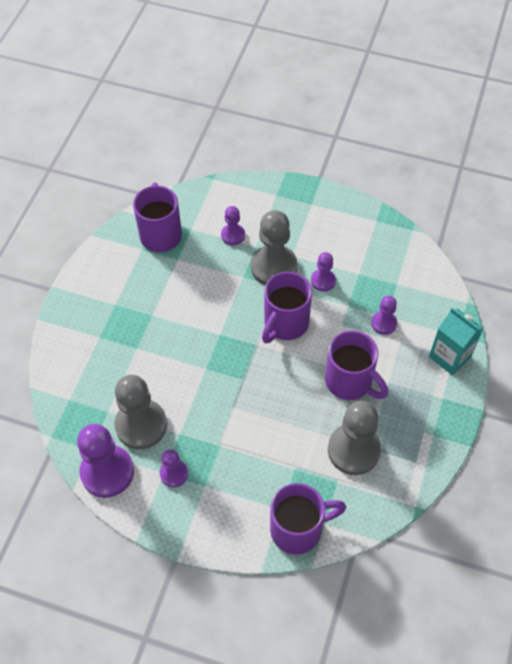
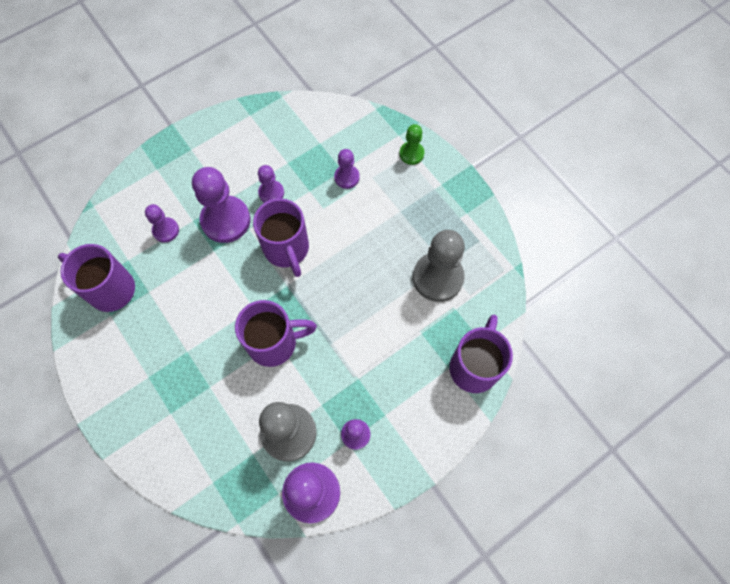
camera: 55 degrees left, 10 degrees up
(274, 267) = (225, 220): grey pawn -> purple pawn
(350, 382) = (378, 238): purple mug -> purple mug (274, 343)
(449, 356) = (411, 154): turquoise carton -> green pawn

